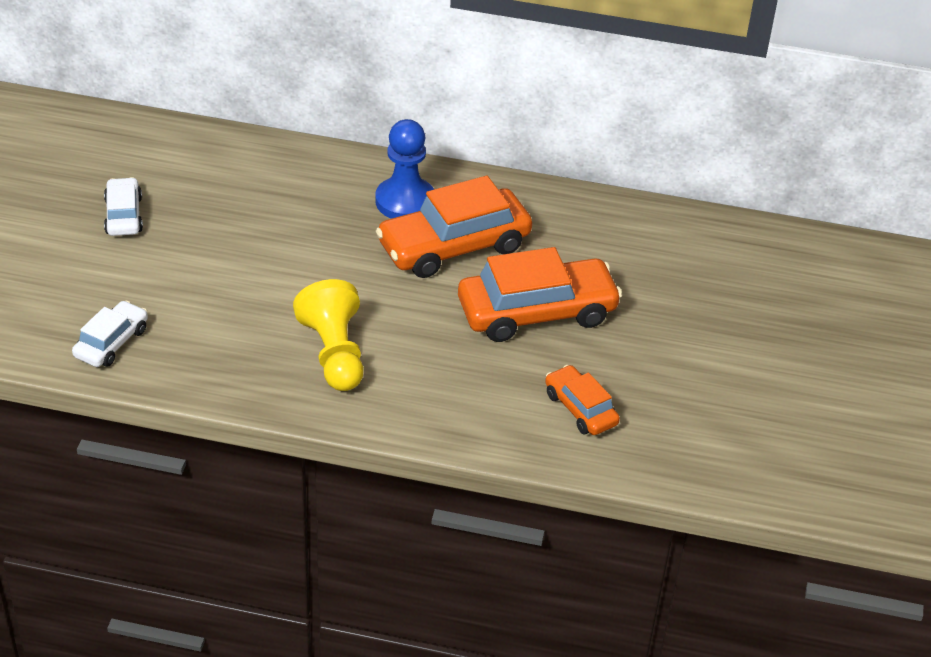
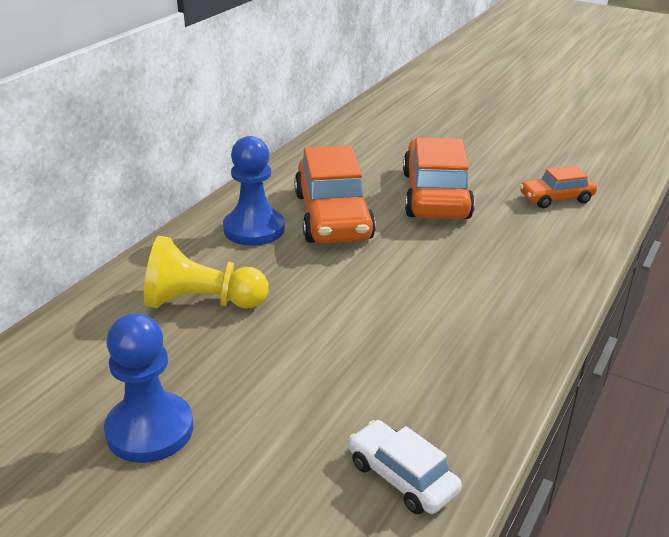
camera: 70 degrees left, 10 degrees down
(124, 215) = (150, 430): white car -> blue pawn
(334, 353) = (464, 305): yellow pawn -> yellow pawn (202, 302)

